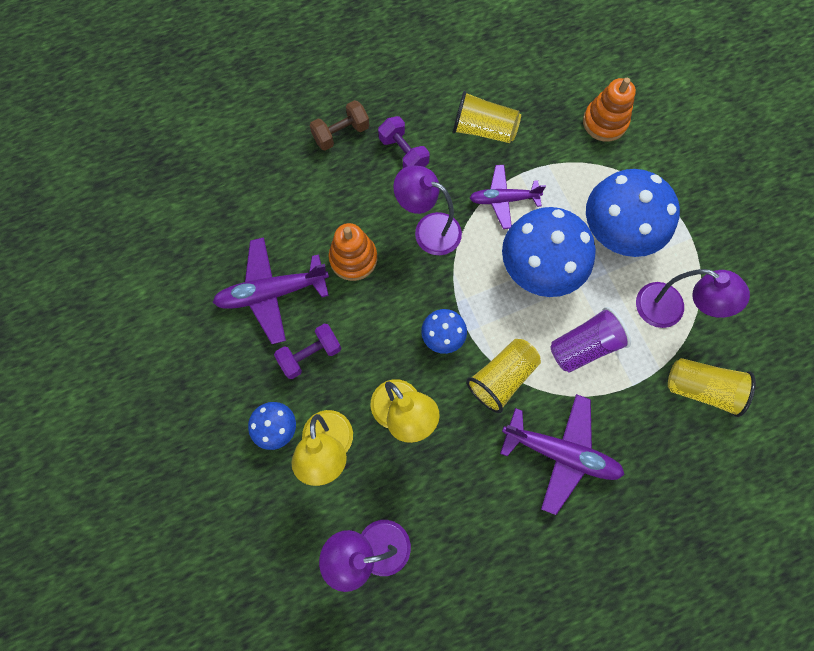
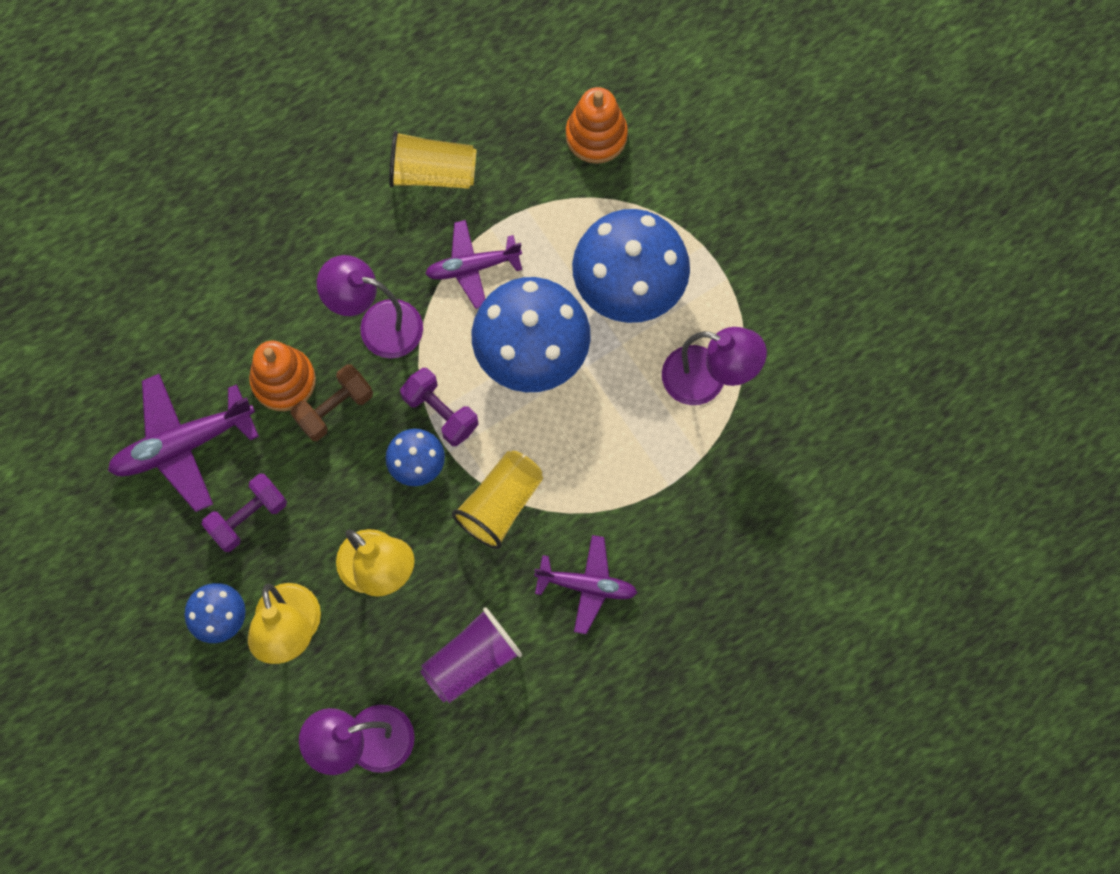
camera: 10 degrees left, 0 degrees up
(341, 133) = (238, 210): brown dumbbell -> brown dumbbell (334, 408)
(403, 153) = (328, 224): purple dumbbell -> purple dumbbell (440, 412)
(561, 453) = (587, 585): purple plane -> purple plane, size x0.66
(584, 346) = (601, 446): purple cup -> purple cup (471, 660)
(701, 388) = (755, 474): yellow cup -> none

